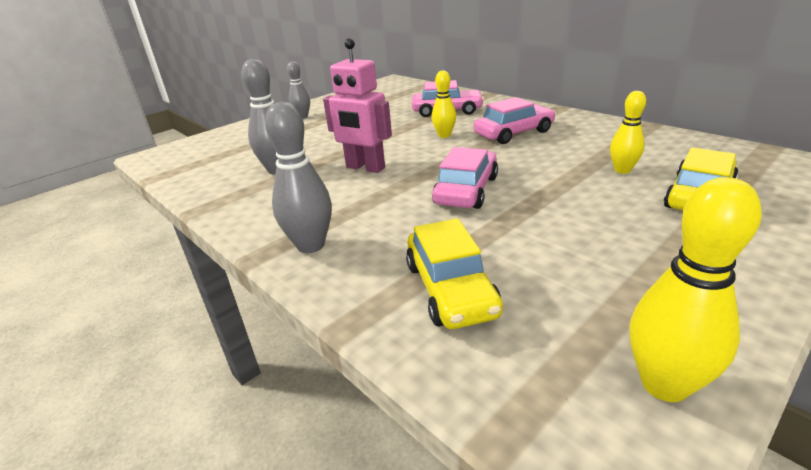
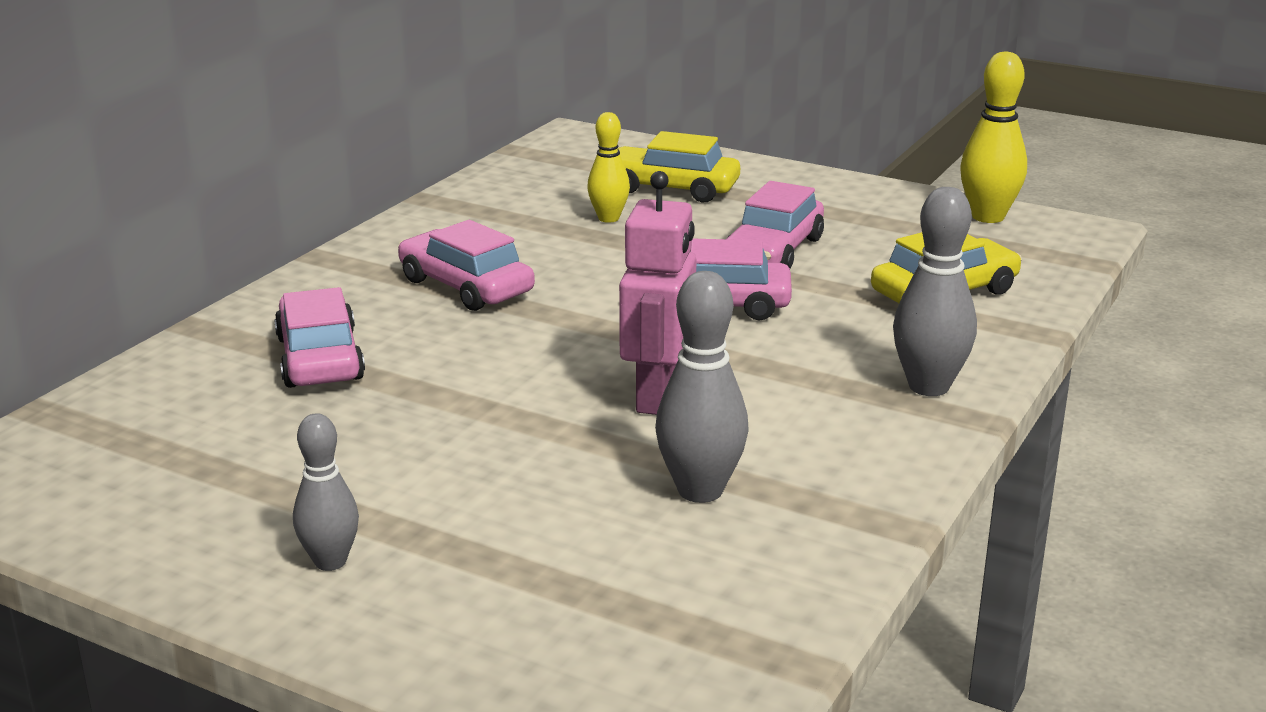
camera: 110 degrees left, 5 degrees down
(444, 135) = (480, 345): yellow bowling pin -> none
(556, 222) = (773, 251): none -> pink car

